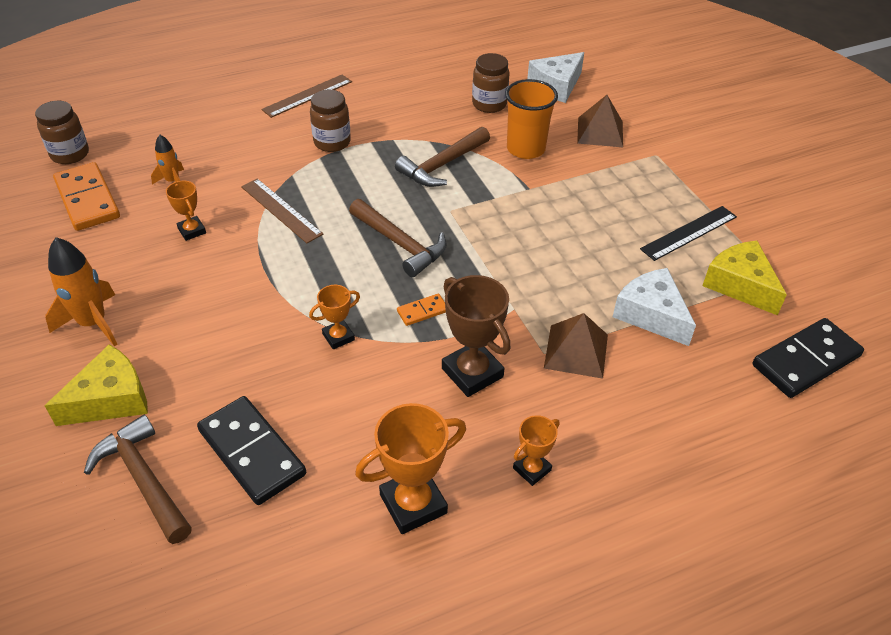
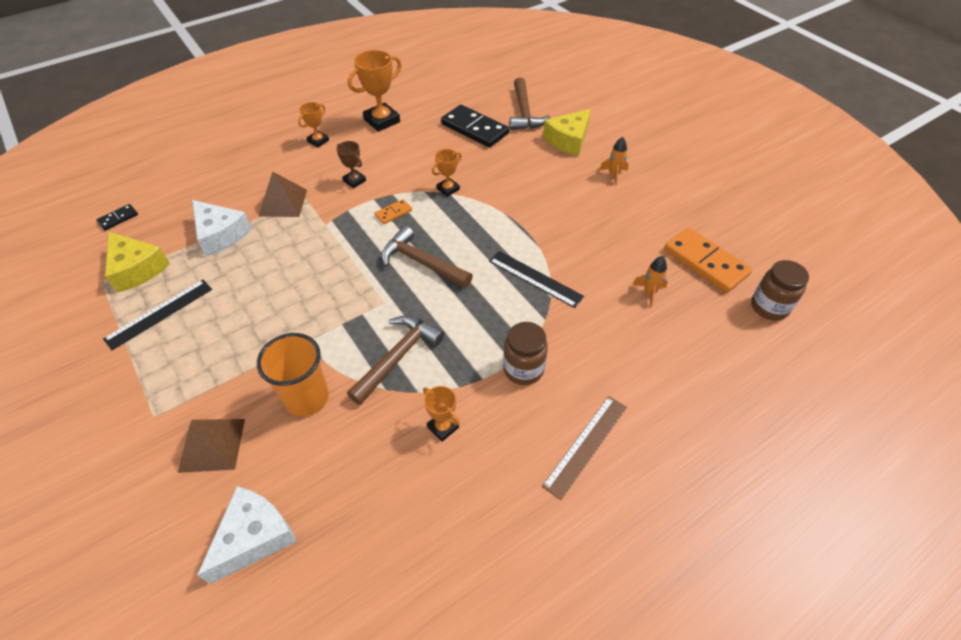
camera: 170 degrees right, 5 degrees up
(93, 323) = (614, 175): orange rocket -> orange rocket, size x0.58
(143, 480) = (524, 112): brown hammer -> brown hammer turned 45 degrees clockwise
(192, 231) = (597, 248): orange trophy -> orange trophy (443, 427)
(281, 210) = (535, 278): brown ruler -> black ruler
(472, 373) = (354, 181): brown trophy -> brown trophy, size x0.56
(489, 104) = (350, 474): brown jar -> none
(806, 361) = (118, 218): black domino -> black domino, size x0.47

